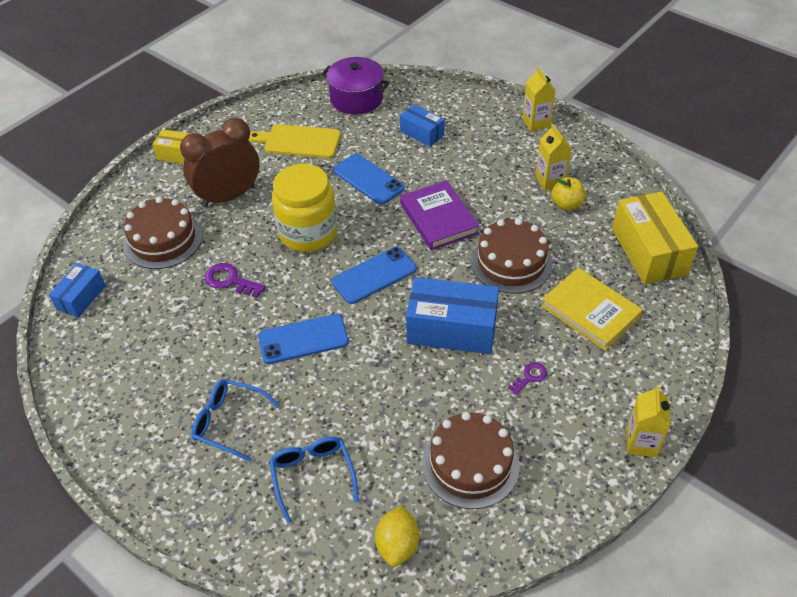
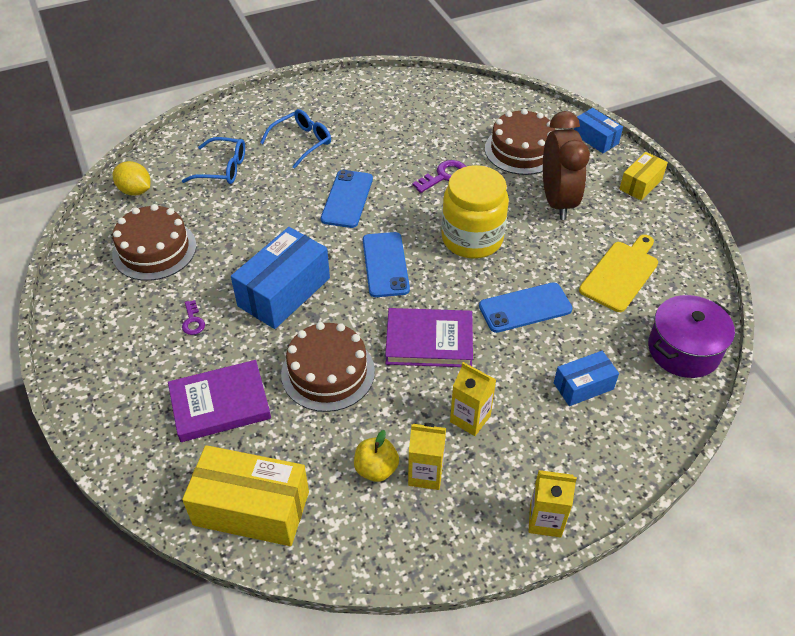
camera: 115 degrees right, 0 degrees up
(81, 297) = (481, 98): blue box -> blue box (595, 139)
(590, 312) = (220, 404): yellow book -> purple book
(641, 443) = (69, 362): yellow carton -> yellow carton (470, 419)

